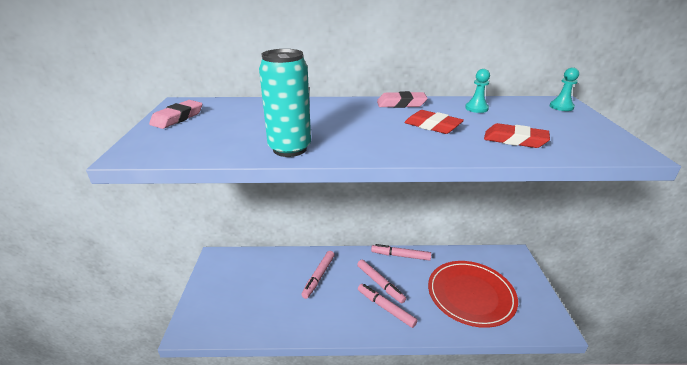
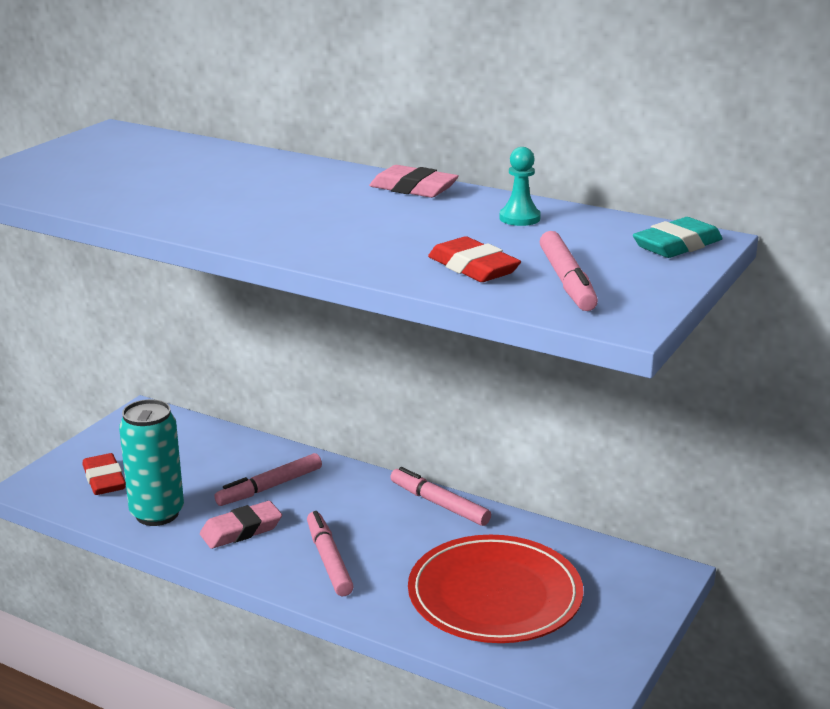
camera: 30 degrees right, 5 degrees down
(177, 118) = (83, 149): pink eraser -> pink eraser (241, 530)
(290, 149) = (156, 211): turquoise can -> turquoise can (157, 514)
(380, 284) = (356, 528): pink marker -> pink marker (566, 281)
(432, 126) = (393, 226): red eraser -> red eraser (104, 479)
(561, 107) = (677, 245): turquoise pawn -> turquoise eraser

